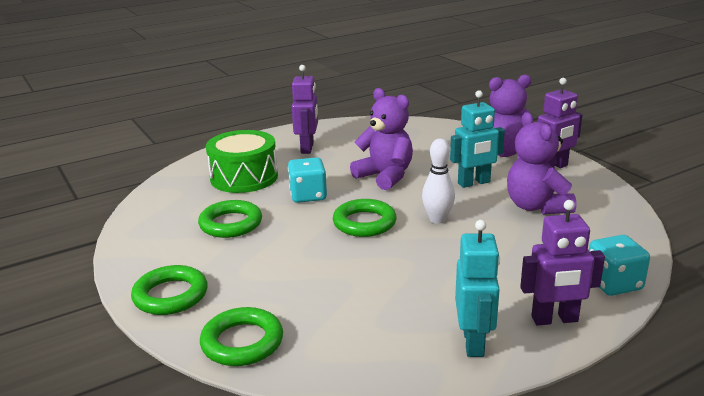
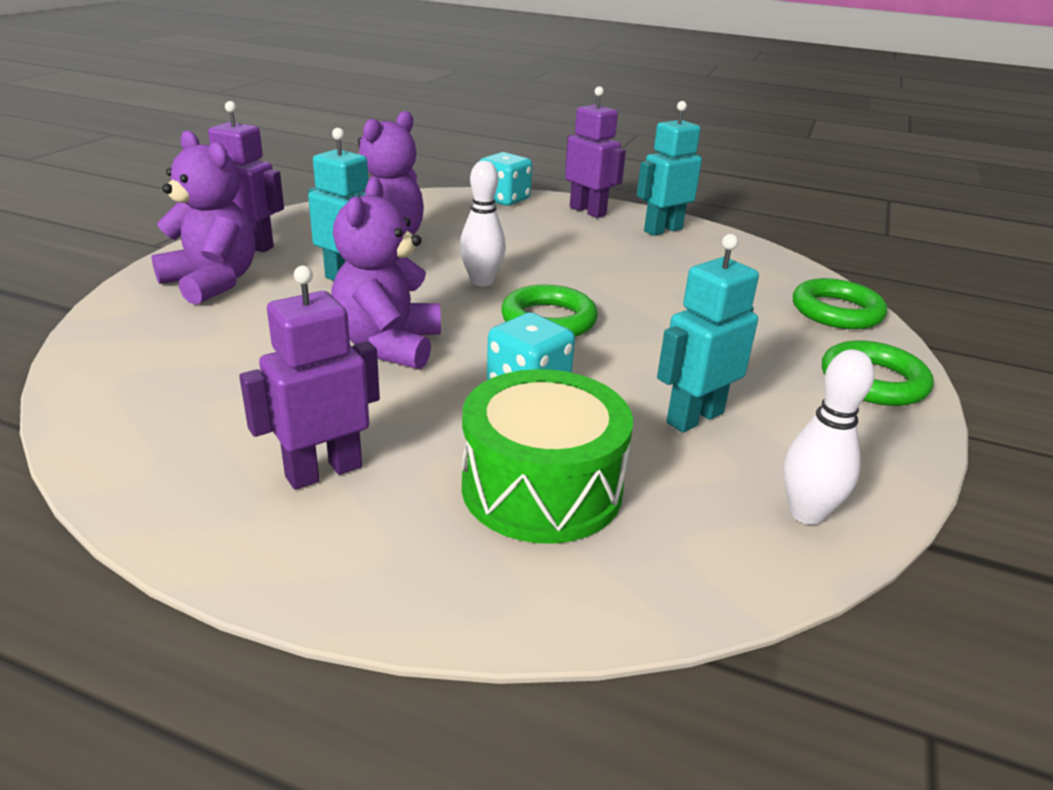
camera: 130 degrees left, 5 degrees up
(150, 218) = (806, 513): none -> white bowling pin
(231, 224) = (694, 417): green ring -> turquoise robot

